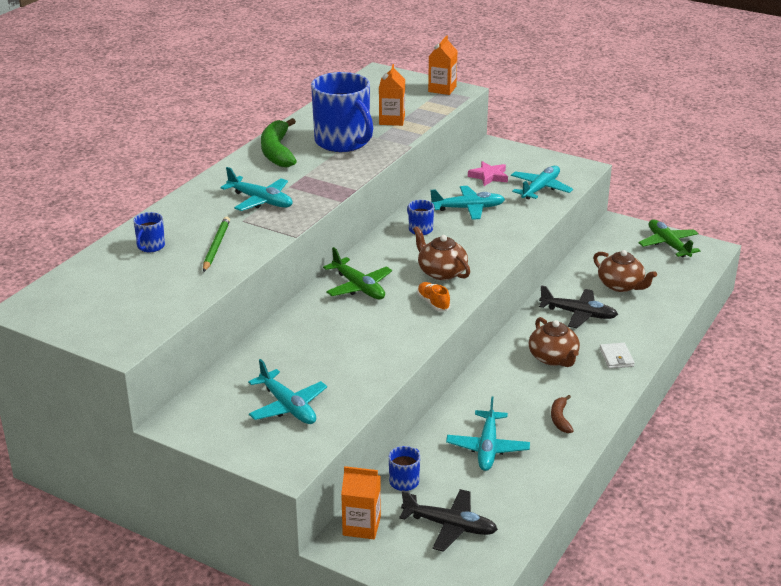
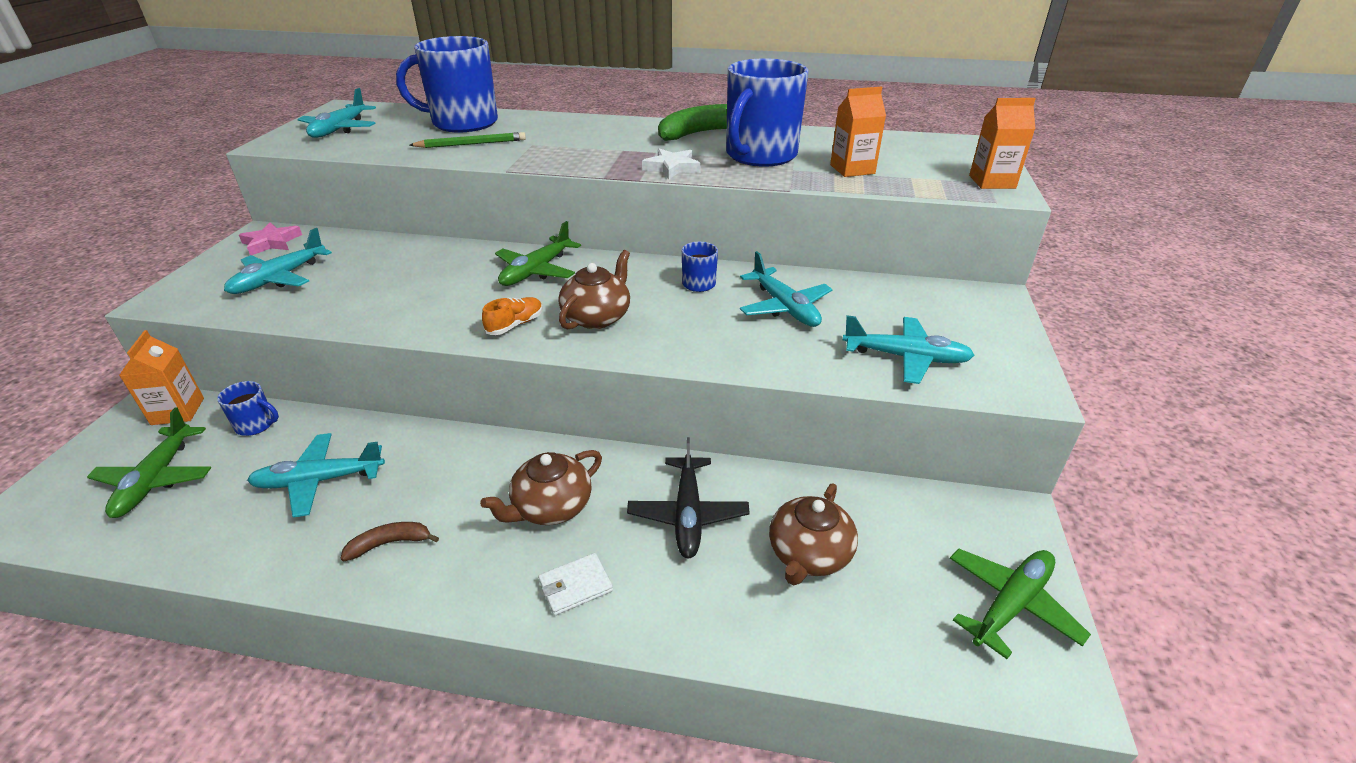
camera: 70 degrees right, 5 degrees up
(150, 246) = (463, 123): blue mug -> blue mug, size x2.32
(260, 200) = (581, 144): turquoise plane -> turquoise plane (340, 129)
(341, 175) = (672, 168): none -> white star
(449, 526) = (157, 479): black plane -> green plane
(489, 176) = (896, 307): pink star -> pink star (271, 242)

